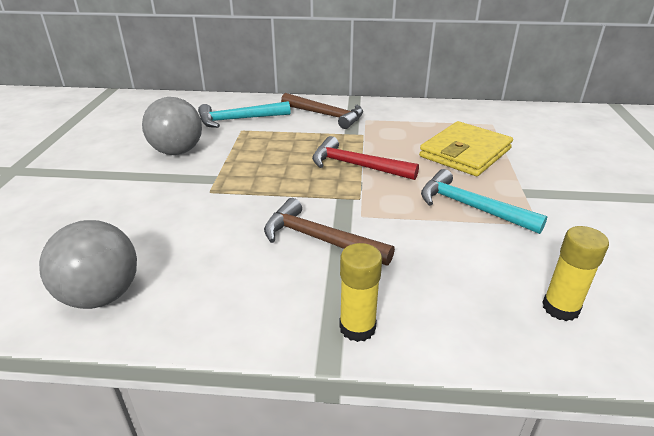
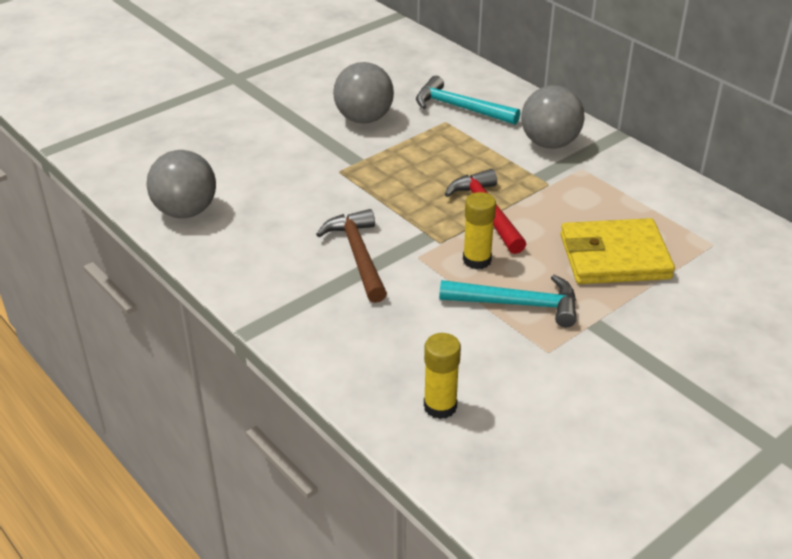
camera: 45 degrees right, 5 degrees up
(326, 115) = (549, 143): brown hammer -> grey ball
(357, 327) = (293, 324): yellow glue stick -> yellow glue stick (477, 260)
(470, 207) = (517, 304): turquoise hammer -> turquoise hammer turned 105 degrees clockwise

